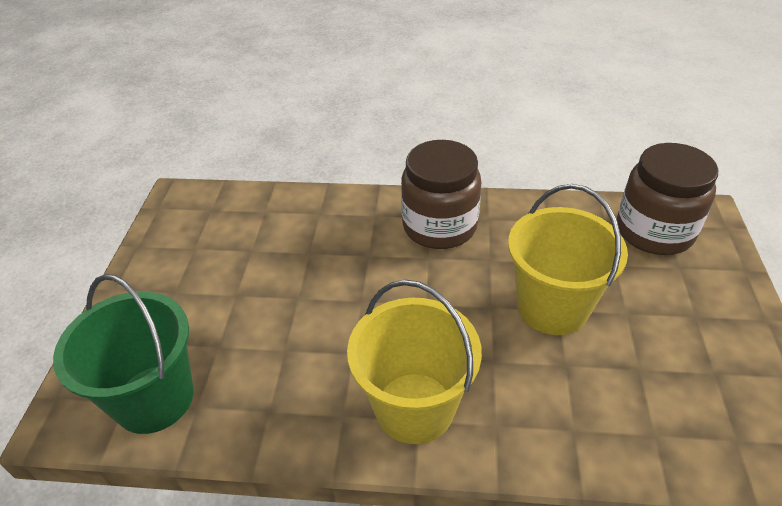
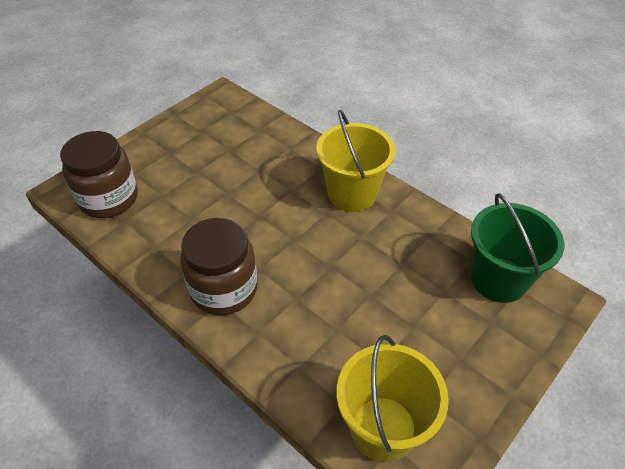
camera: 145 degrees left, 5 degrees up
(552, 307) = (227, 196): yellow bucket -> yellow bucket (383, 428)

